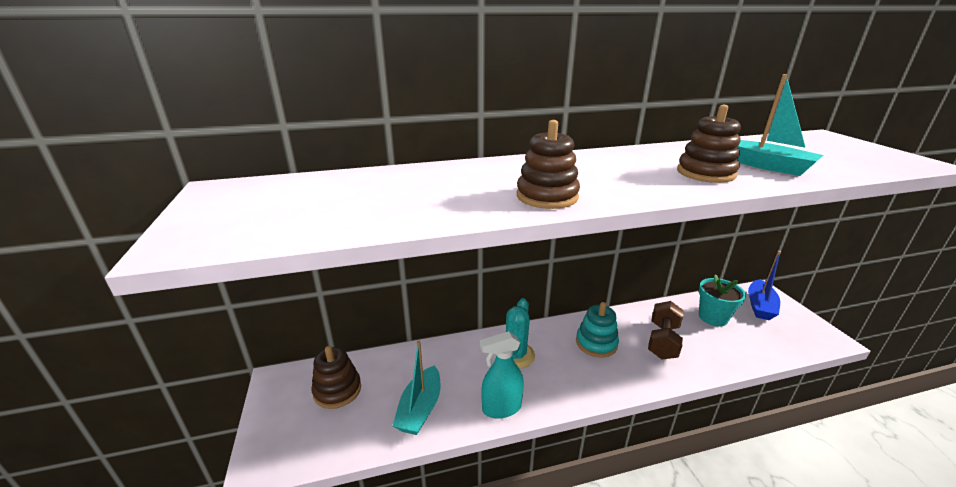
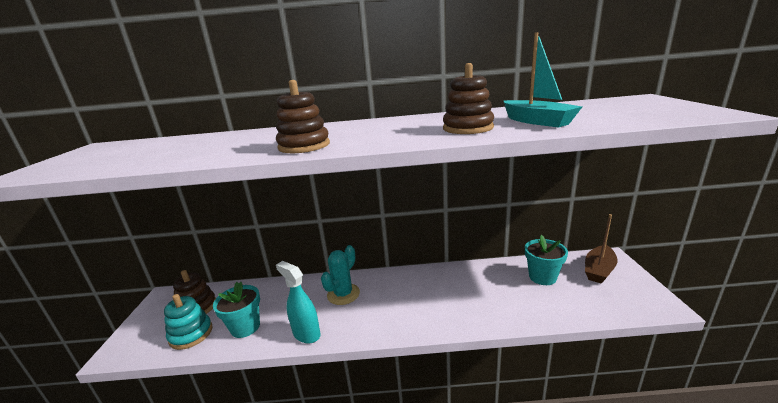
camera: 15 degrees right, 5 degrees down
(420, 409) = (245, 327): turquoise boat -> turquoise flower pot
(501, 408) = (306, 334): turquoise spray bottle -> turquoise spray bottle turned 45 degrees clockwise
(596, 343) = (417, 290): turquoise stacking toy -> turquoise stacking toy (191, 334)
(663, 341) = (480, 293): brown dumbbell -> none
(760, 306) = (599, 270): blue boat -> brown boat

